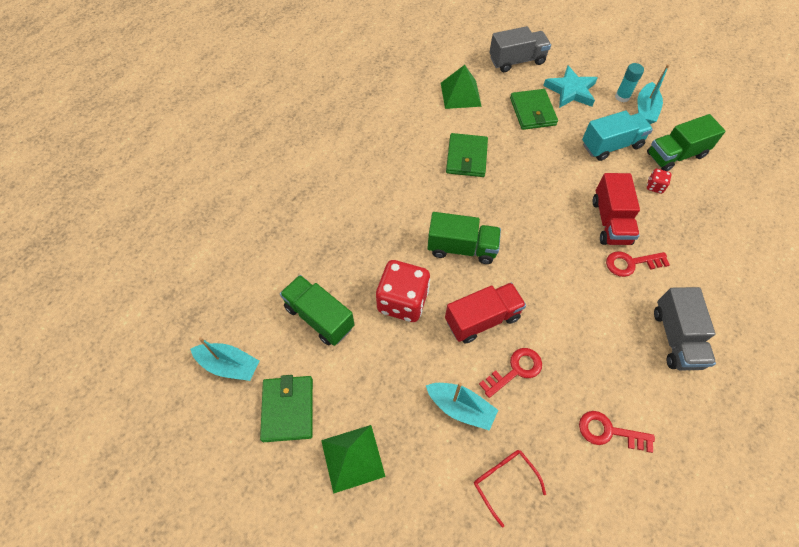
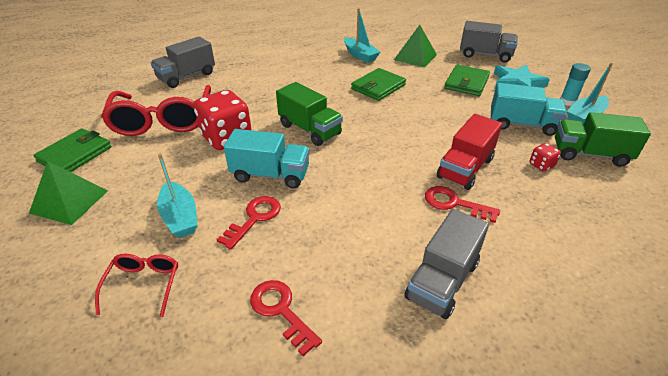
camera: 35 degrees right, 20 degrees down
(229, 365) = (80, 117): turquoise boat -> turquoise boat (360, 55)
(270, 243) = (187, 76): none -> grey truck
(319, 317) = (162, 121): green truck -> red glasses
(482, 319) = (270, 175): red truck -> turquoise truck
(515, 370) = (254, 218): red key -> red key turned 60 degrees counterclockwise

